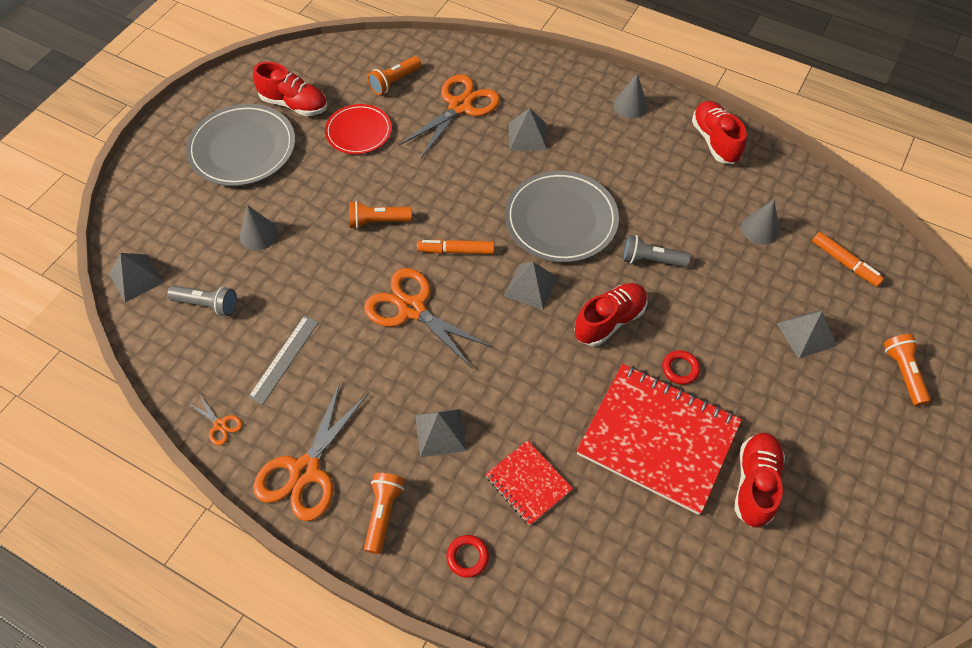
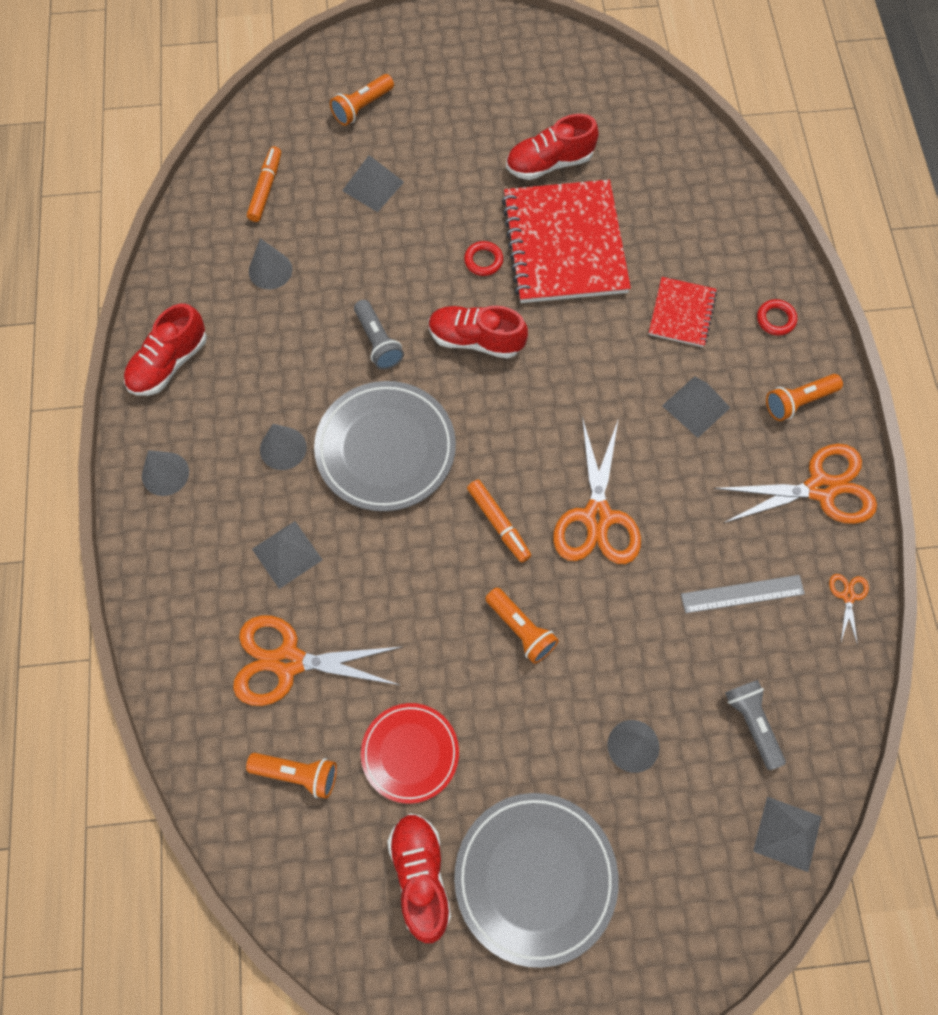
camera: 125 degrees left, 10 degrees up
(531, 286) = (488, 427): grey pyramid -> none
(604, 168) = (283, 448): none -> grey cone

